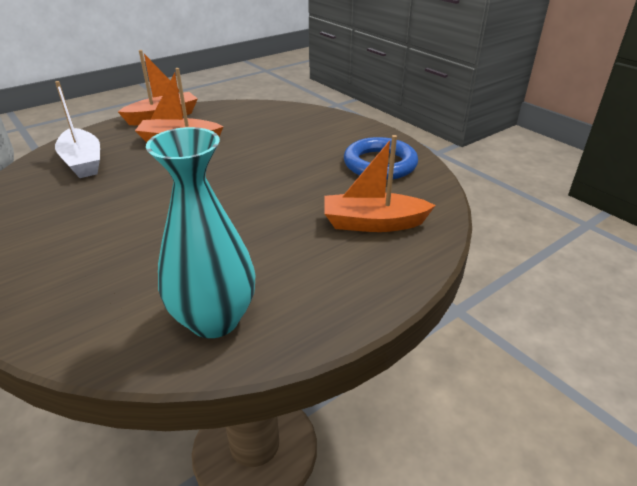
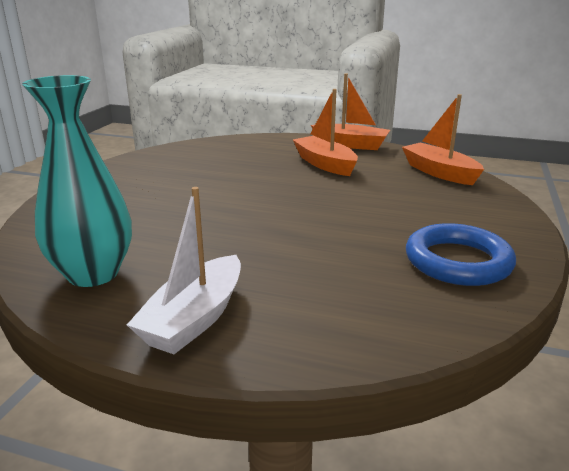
camera: 55 degrees right, 10 degrees down
(83, 162) = (242, 151): white boat -> white boat (195, 318)
(373, 223) = (328, 298): orange boat -> orange boat (439, 172)

